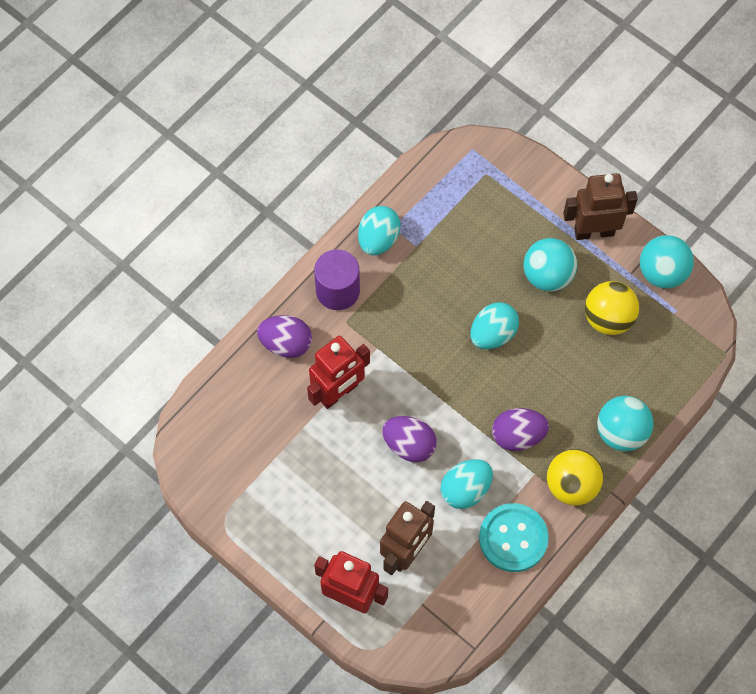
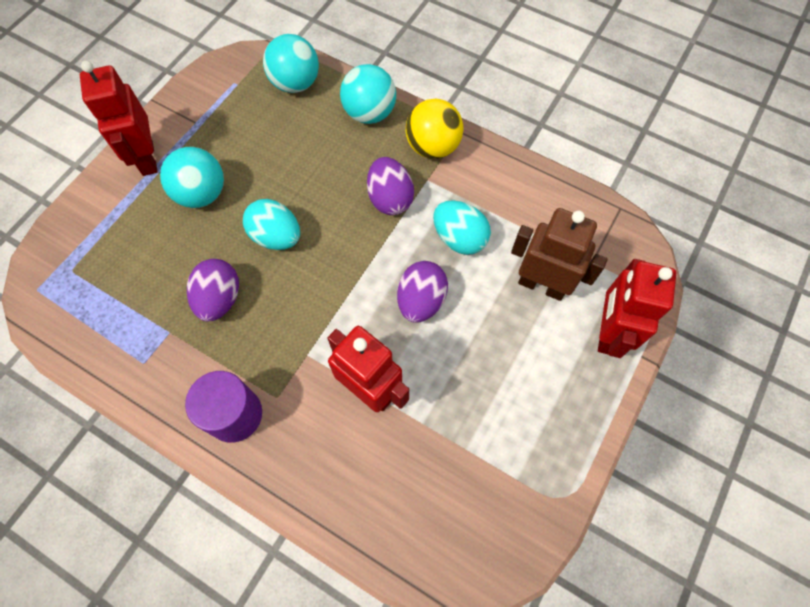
camera: 100 degrees left, 0 degrees up
(286, 344) = (314, 466): purple egg -> purple egg (219, 299)
(378, 239) = (161, 377): turquoise egg -> none
(513, 538) = (500, 189): turquoise button -> none
(594, 231) = (147, 158): brown robot -> red robot
(608, 318) = (248, 136): yellow ball -> none
(662, 273) = (193, 97): turquoise ball -> turquoise ball (295, 83)

